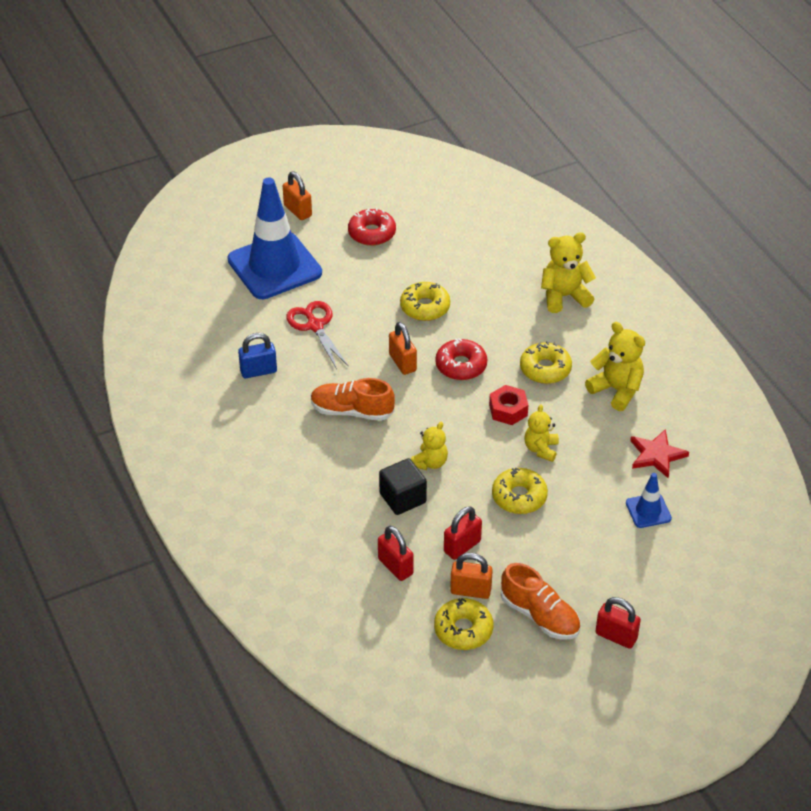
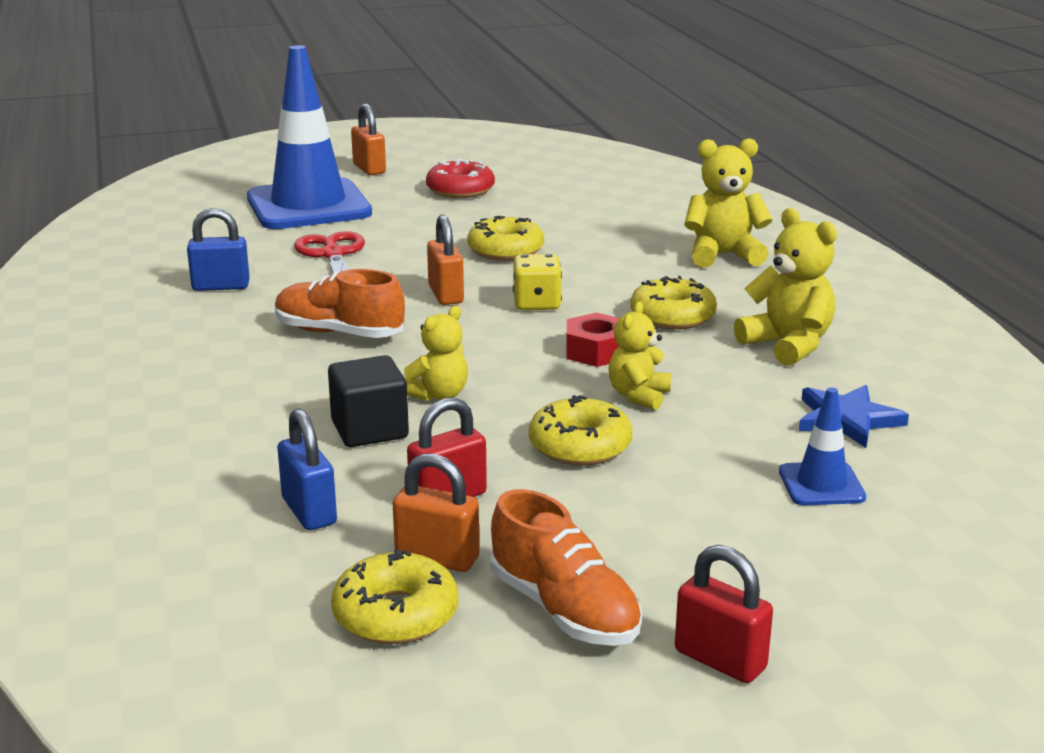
camera: 10 degrees right, 20 degrees down
(395, 566) = (309, 511): red padlock -> blue padlock
(461, 365) = (537, 303): red donut -> yellow dice
(656, 455) = (847, 419): red star -> blue star

